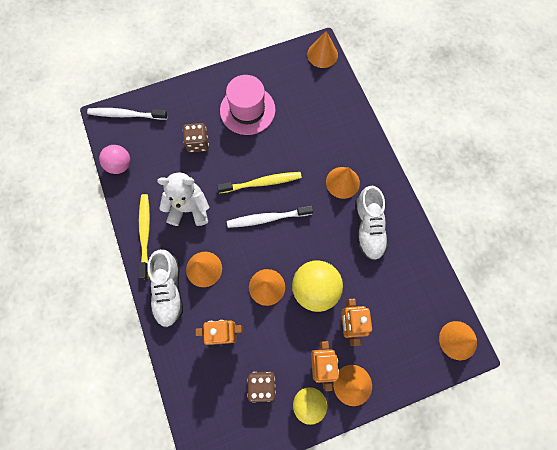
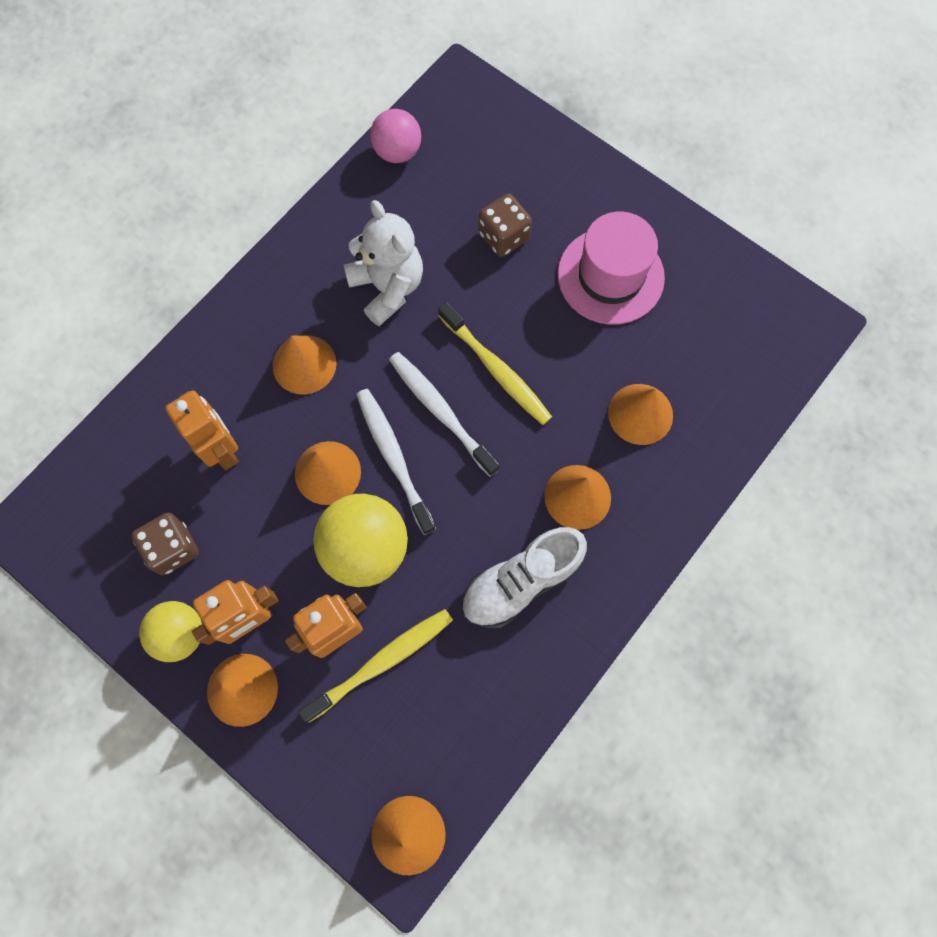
camera: 60 degrees right, 0 degrees up
(126, 115) = (484, 110): white toothbrush -> white toothbrush (394, 458)
(145, 234) = (311, 251): yellow toothbrush -> yellow toothbrush (382, 662)
(169, 290) = (244, 334): white shoe -> none
(322, 54) = (800, 336): orange cone -> orange cone (640, 414)

